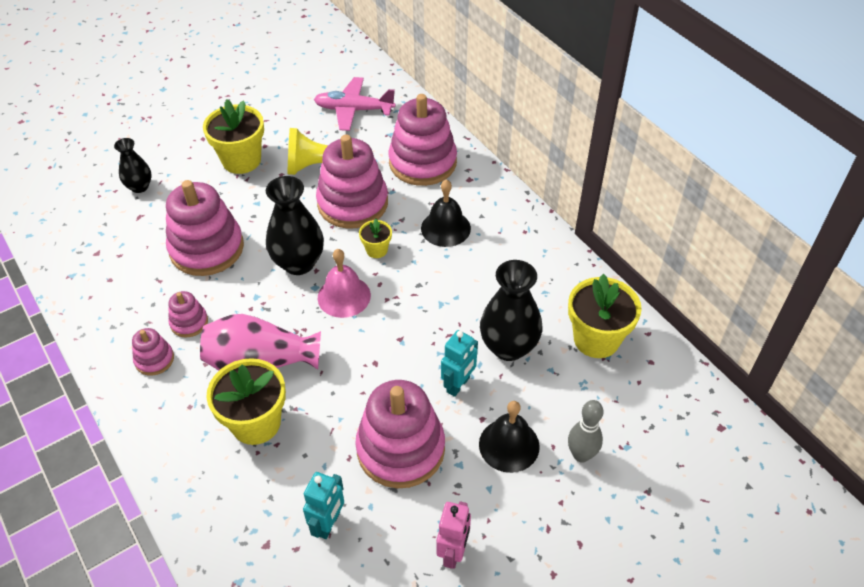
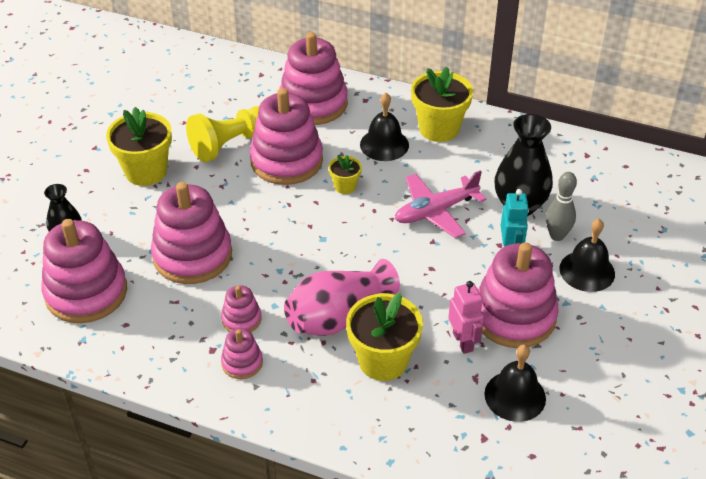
camera: 35 degrees left, 5 degrees down
(109, 239) = (86, 292): none -> pink stacking toy
(299, 263) = (289, 227): black vase -> none
(328, 524) = (515, 396): turquoise robot -> black bell
(344, 296) = (355, 233): pink bell -> none
(354, 110) = (208, 87): pink plane -> pink plane (436, 211)
(453, 552) = (621, 361): pink robot -> pink robot (463, 342)
(581, 455) = (641, 250): grey bowling pin -> grey bowling pin (557, 235)
(596, 339) = (575, 169): yellow flower pot -> yellow flower pot (439, 129)

